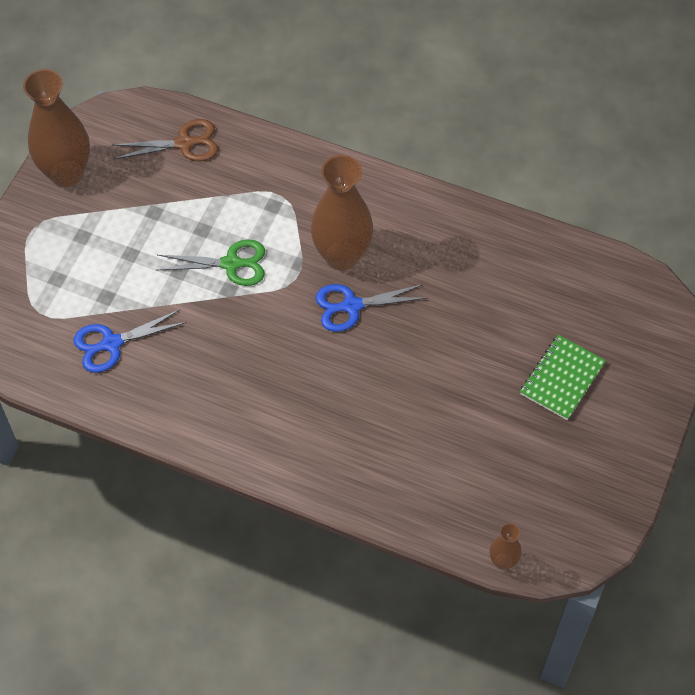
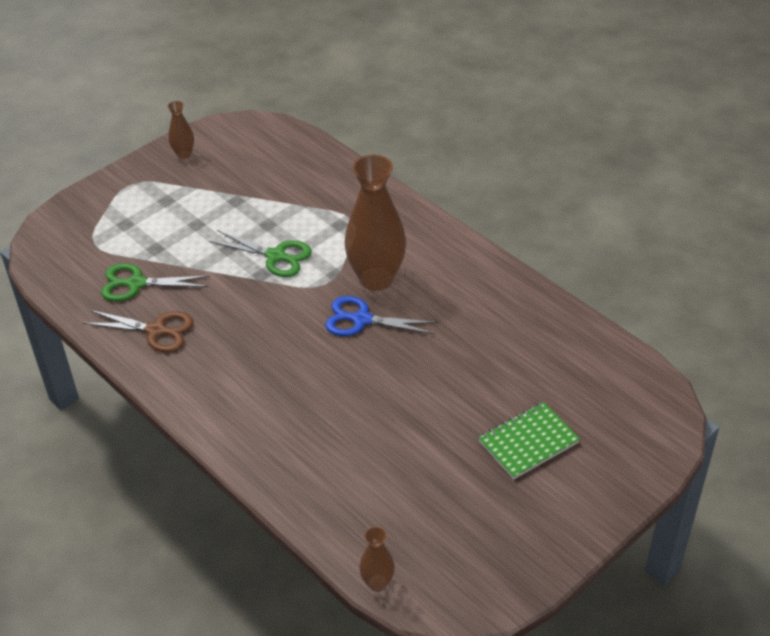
camera: 25 degrees right, 15 degrees down
(66, 173) = (184, 154): brown vase -> brown vase, size x0.47
(111, 343) = (136, 283): blue scissors -> green scissors
(184, 143) = (293, 160): brown scissors -> brown scissors (156, 330)

